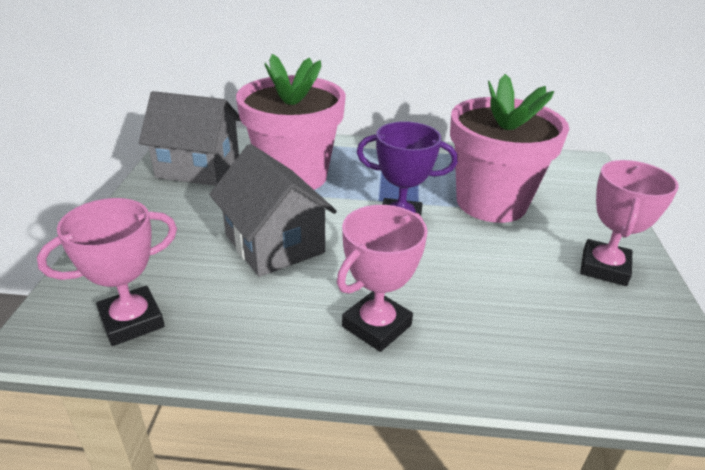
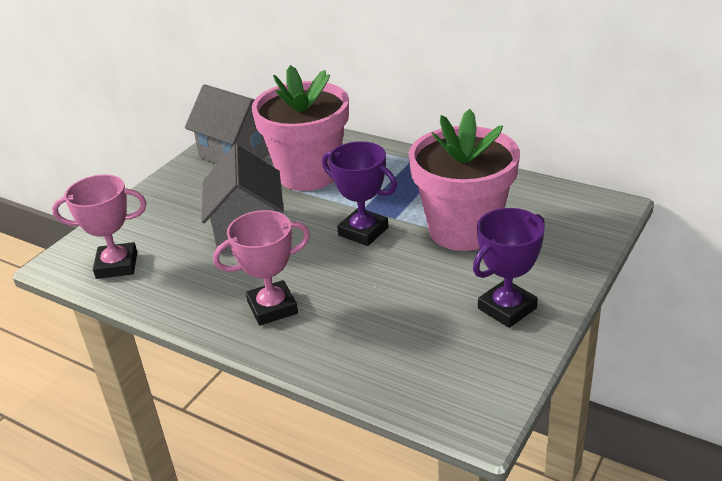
camera: 30 degrees right, 0 degrees up
(604, 267) = (507, 308): pink trophy -> purple trophy

